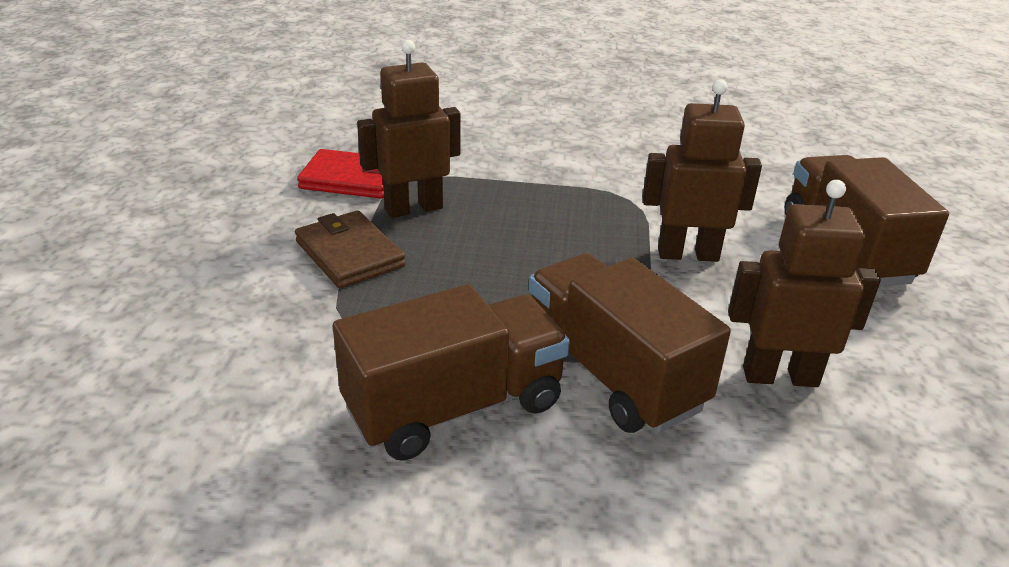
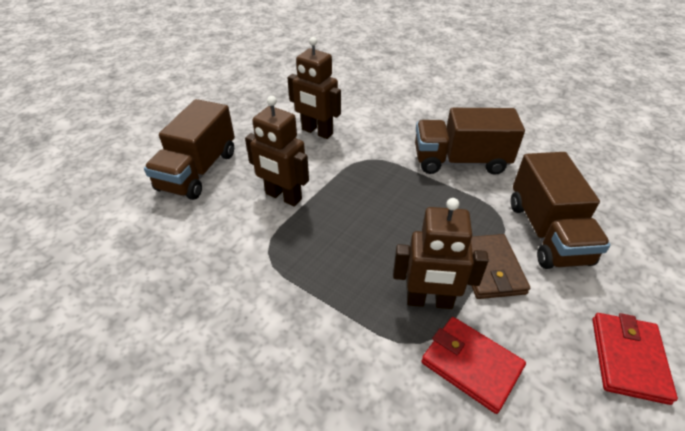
camera: 150 degrees left, 10 degrees up
(179, 220) = (628, 358): none -> red wallet
(612, 374) = (384, 153): brown truck -> brown truck (547, 232)

